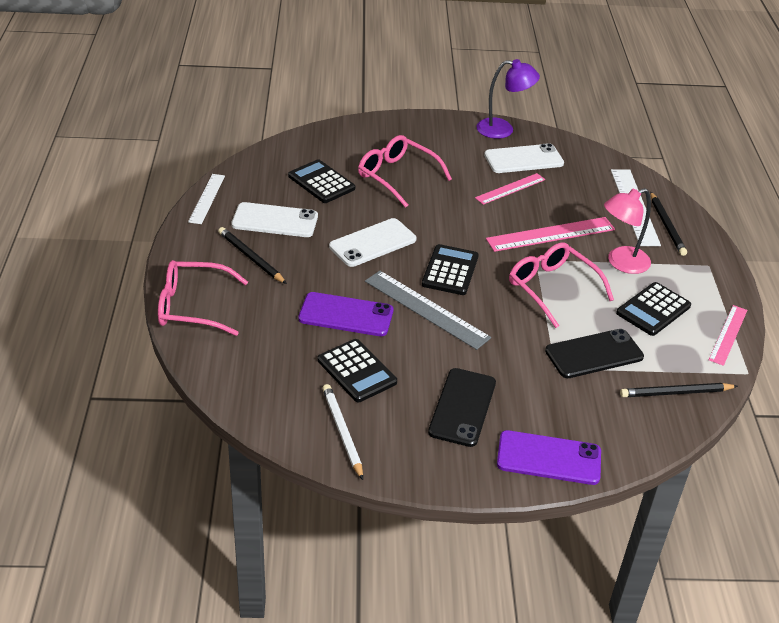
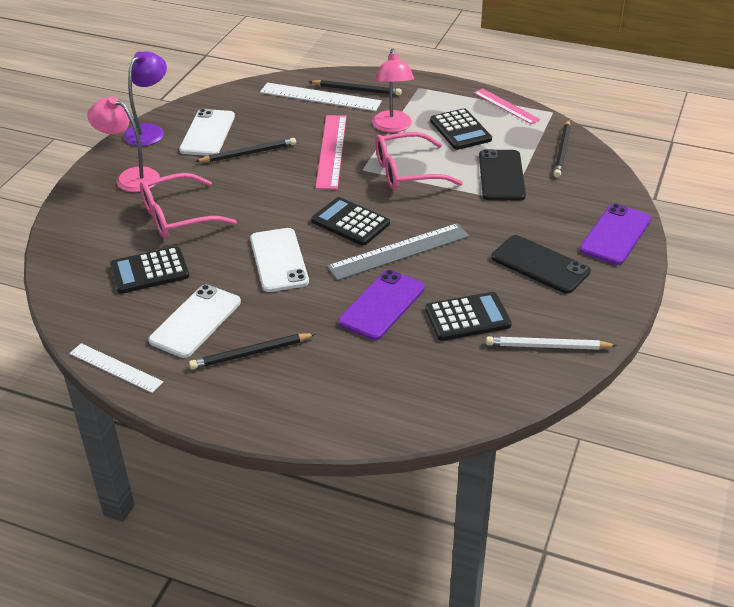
camera: 65 degrees left, 0 degrees up
(192, 307) = (311, 417): pink glasses -> none
(432, 139) = (130, 177): none -> pink lamp
(510, 188) = (248, 153): pink ruler -> black pencil

